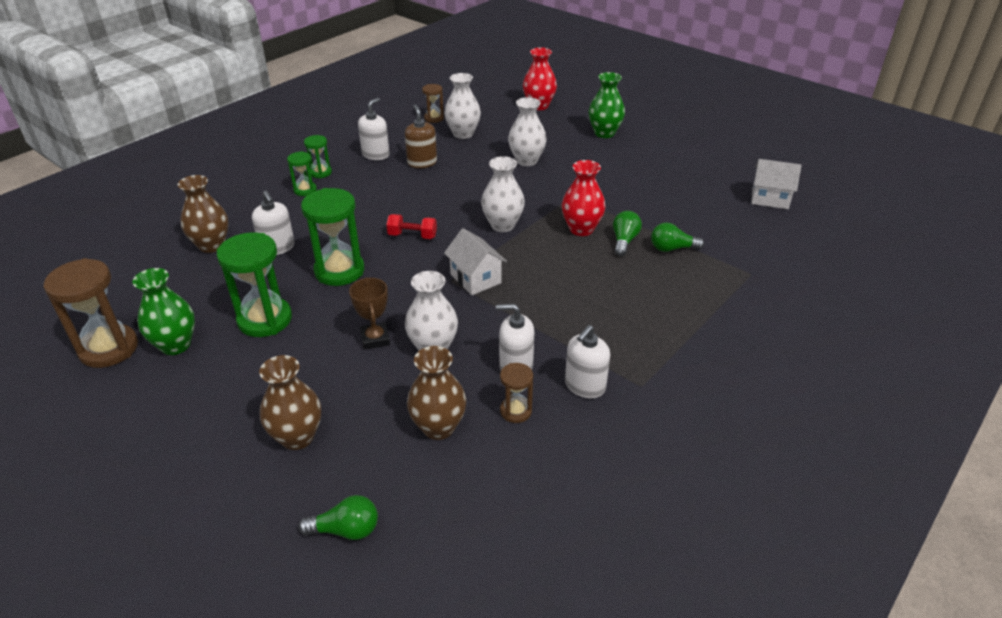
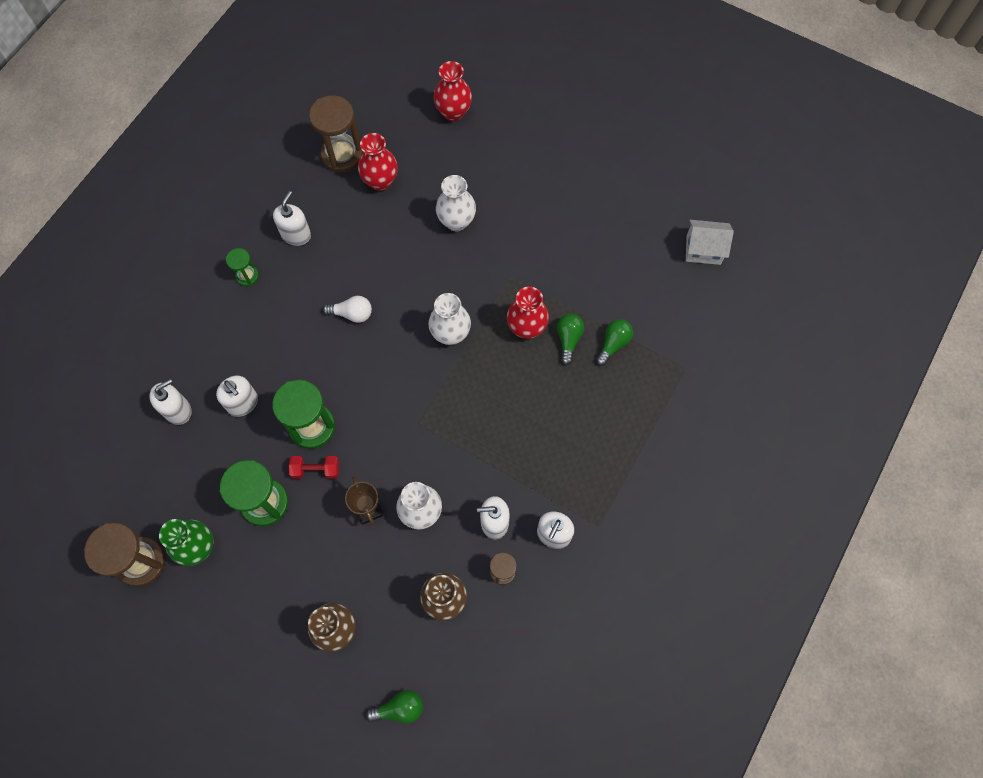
camera: 10 degrees left, 30 degrees up
(211, 245) = (178, 410): brown vase -> white soap dispenser
(305, 190) = (240, 308): green hourglass -> none
(409, 203) = (352, 314): none -> white light bulb
(412, 236) = (367, 364): red dumbbell -> red dumbbell (316, 470)
(422, 162) = (348, 242): brown soap dispenser -> none
(434, 118) = (342, 155): brown hourglass -> brown hourglass, size x1.90
(463, 134) = (380, 181): white vase -> red vase
(475, 278) = (439, 416): white house -> none
(604, 133) = (531, 157): green vase -> none
(672, 248) = (613, 344): green light bulb -> green light bulb turned 135 degrees clockwise

